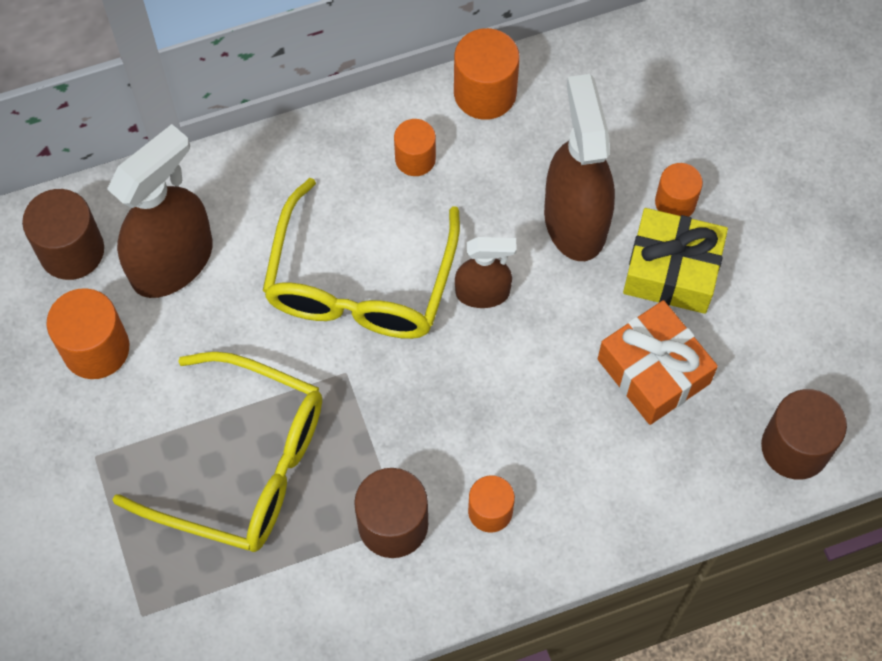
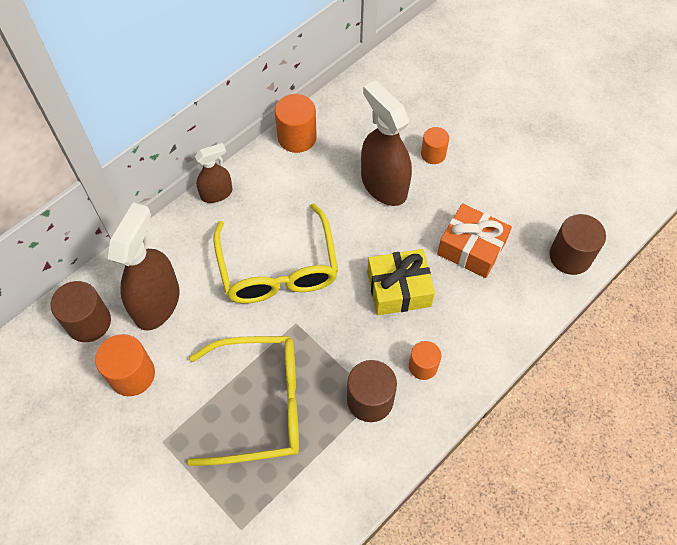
camera: 25 degrees left, 5 degrees down
(415, 159) = (275, 187): orange cylinder -> none
(483, 293) = (353, 245): brown spray bottle -> brown spray bottle (217, 193)
(671, 271) = (451, 190): yellow gift -> yellow gift (399, 289)

